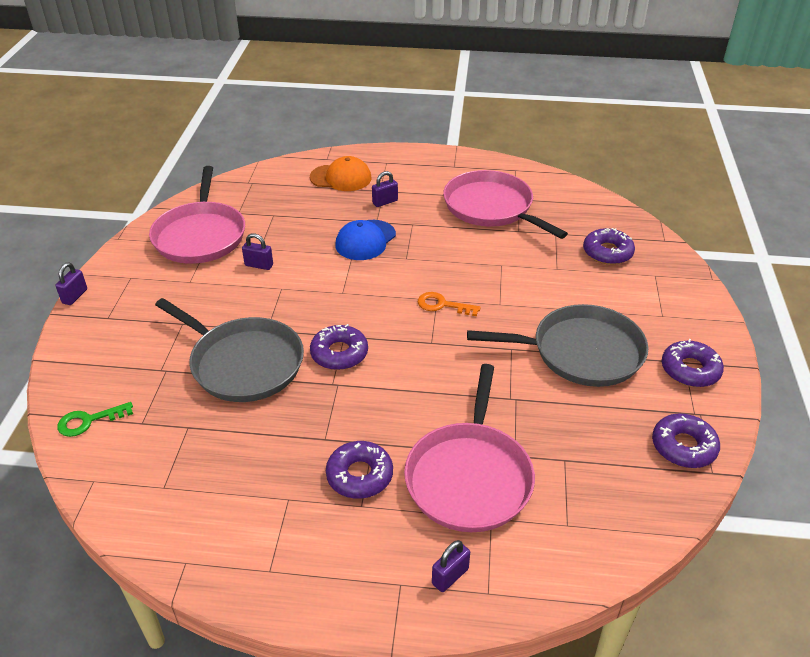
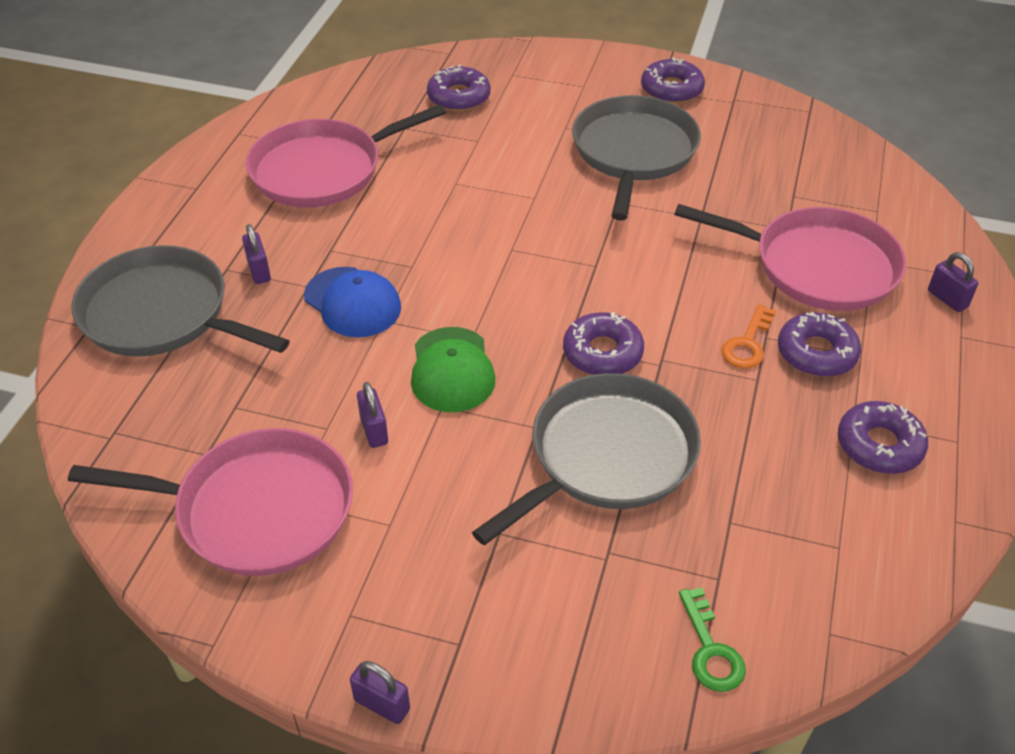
camera: 80 degrees left, 5 degrees up
(259, 265) = (374, 430): purple padlock -> purple padlock turned 45 degrees counterclockwise
(312, 288) = (452, 370): none -> green cap
(341, 178) = (162, 314): orange cap -> grey pan
(442, 305) = (524, 246): orange key -> orange key (747, 344)
(683, 446) = (777, 119): purple donut -> purple donut (879, 445)

